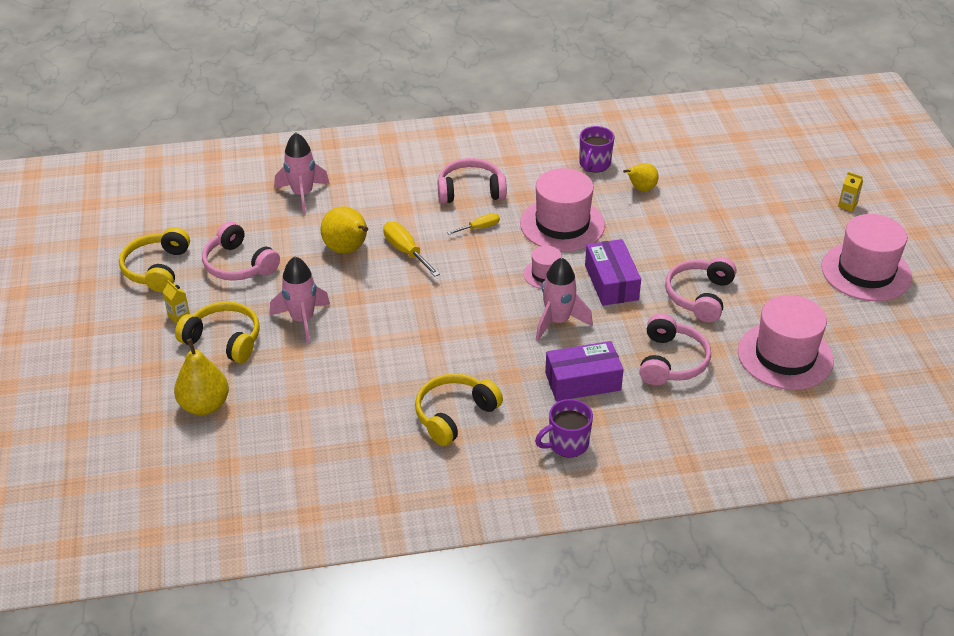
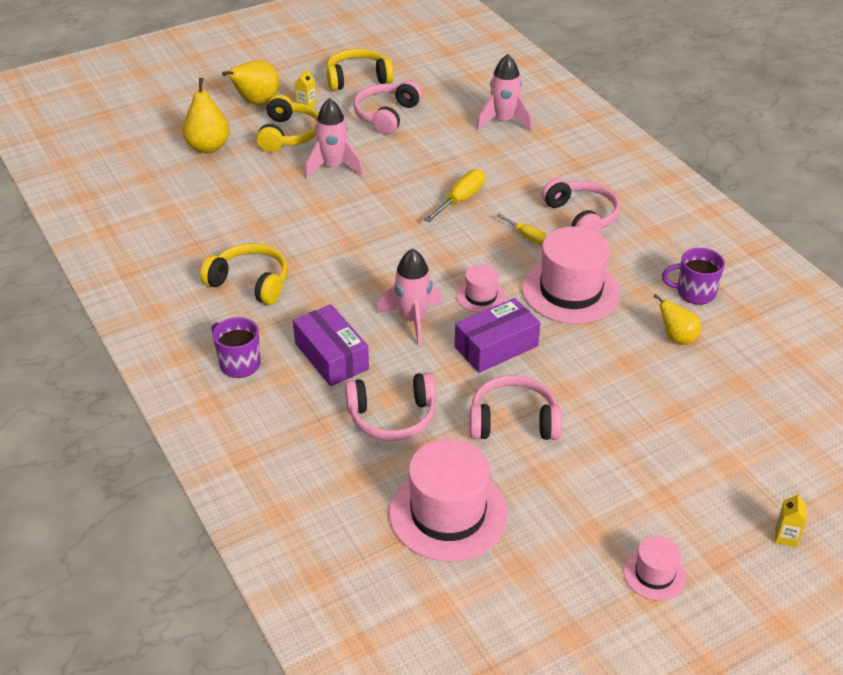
camera: 70 degrees right, 0 degrees up
(347, 250) = (442, 166): yellow pear -> yellow pear (256, 102)
(866, 272) = (654, 574): pink hat -> pink hat, size x0.50

